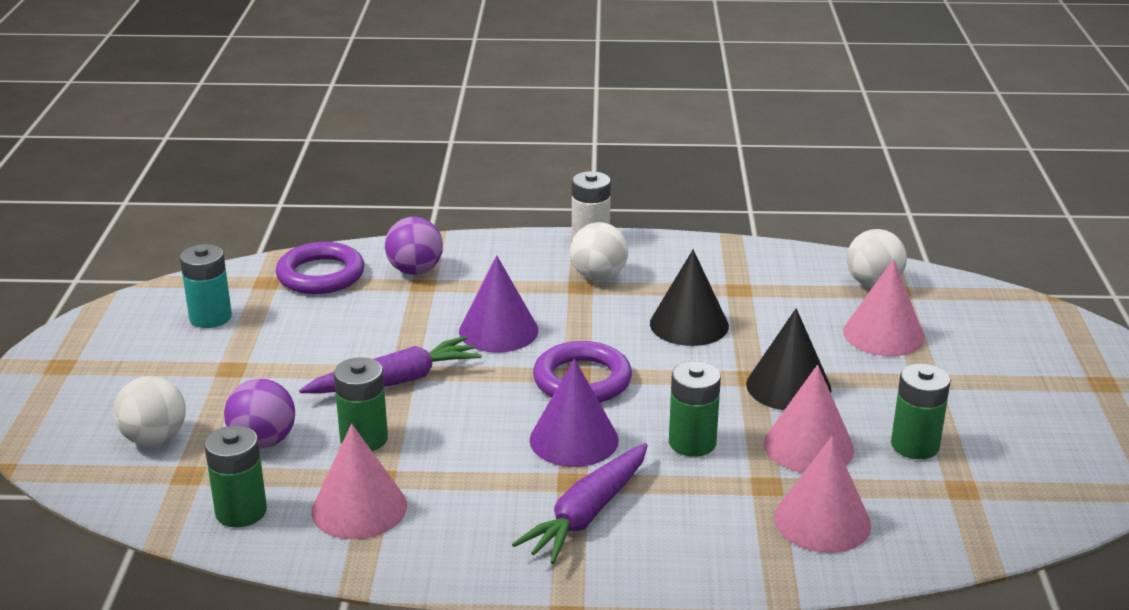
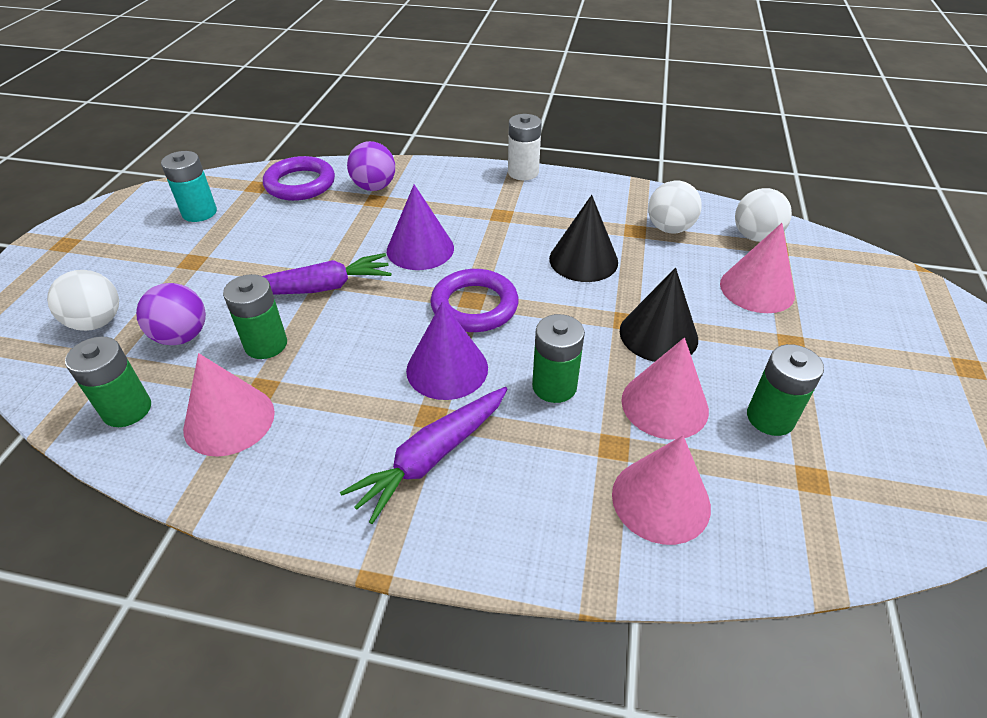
camera: 10 degrees right, 15 degrees up
(598, 276) = (519, 207): white ball -> white ball (669, 228)

